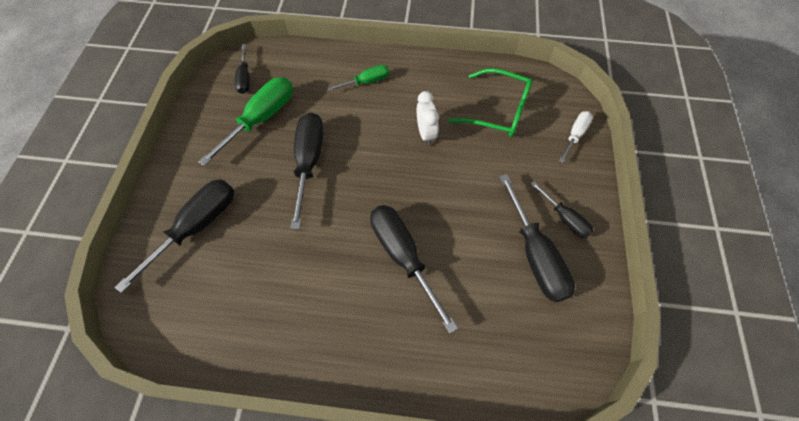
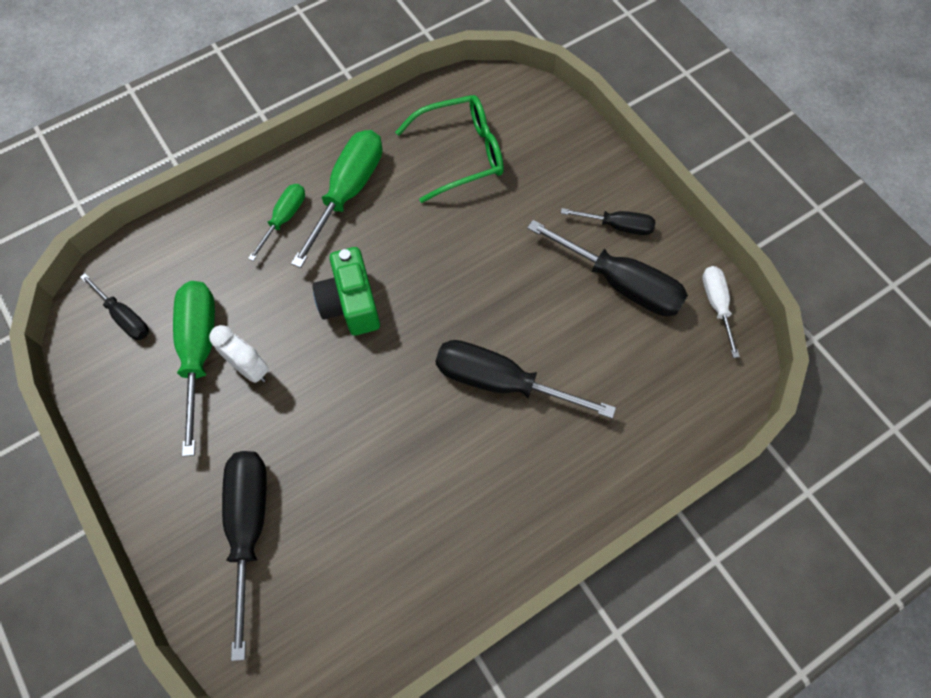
camera: 40 degrees left, 5 degrees up
(308, 163) = (308, 360): black screwdriver -> none
(359, 149) = (350, 304): none -> green camera
(413, 90) = (348, 192): none -> green screwdriver
(426, 133) = (407, 233): white clock -> white clock (250, 368)
(575, 136) = (559, 129): white screwdriver -> white screwdriver (716, 305)

